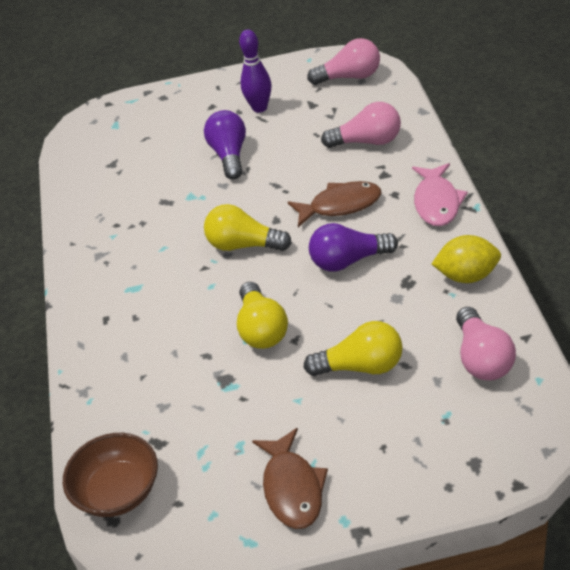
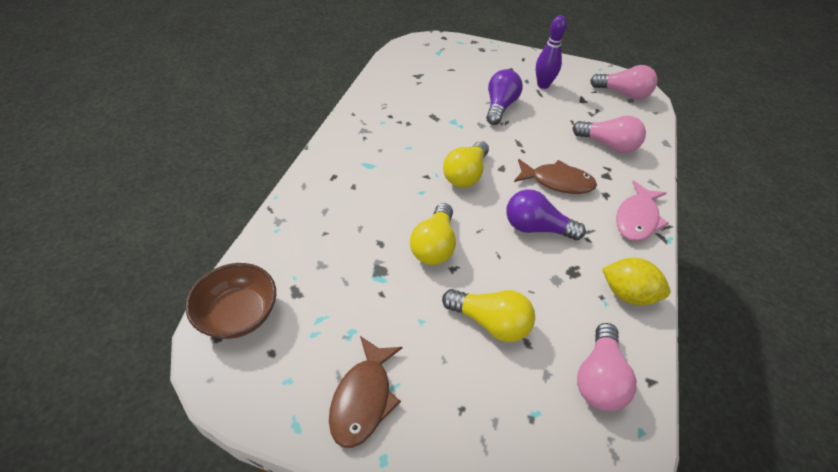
camera: 20 degrees right, 5 degrees up
(244, 245) = (466, 174): yellow light bulb -> yellow light bulb turned 105 degrees counterclockwise

